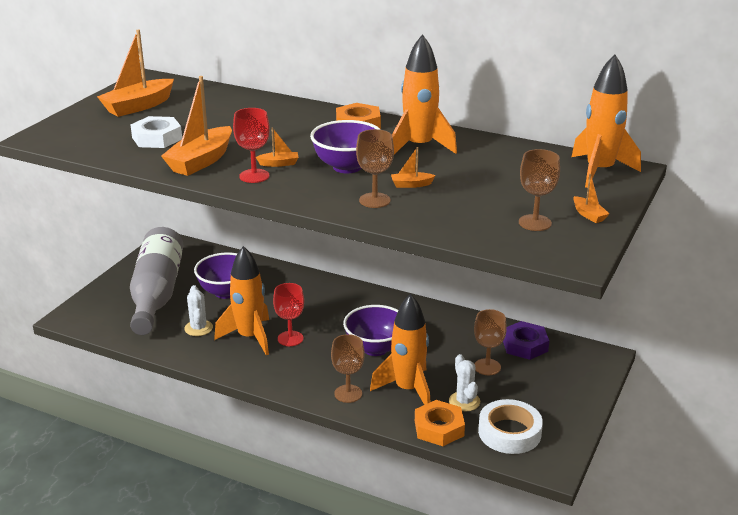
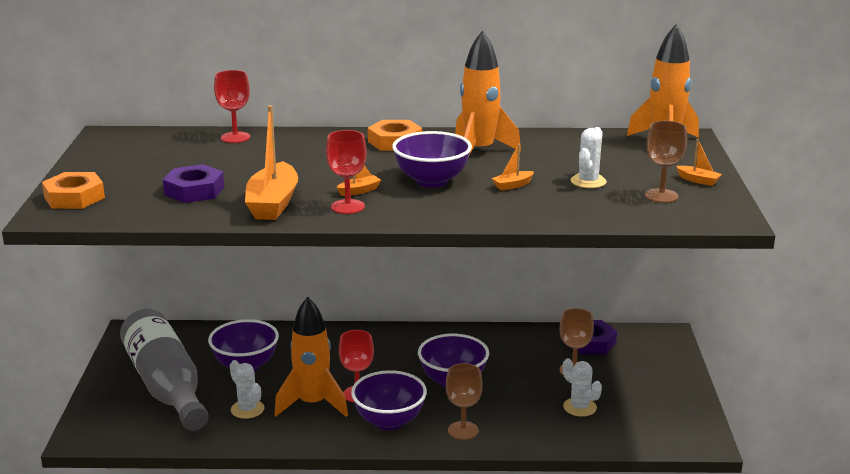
camera: 25 degrees left, 5 degrees down
(138, 106) = (132, 164): orange boat -> none
(157, 138) = (194, 191): white nut -> purple nut
(237, 98) = (235, 137): none -> red goblet
(296, 369) = (389, 421): none -> purple bowl
(374, 200) = (495, 205): brown goblet -> none
(408, 389) = (518, 411): orange rocket -> none
(439, 428) = (577, 437): orange nut -> orange nut (74, 197)
(483, 195) = (588, 181): none -> white cactus
(509, 432) = (643, 423): white tape -> none

